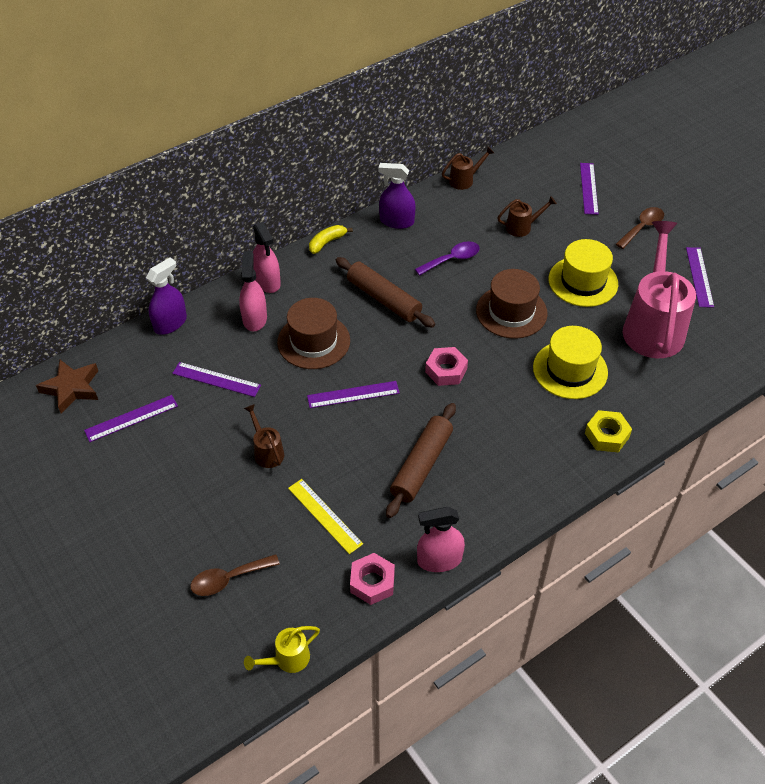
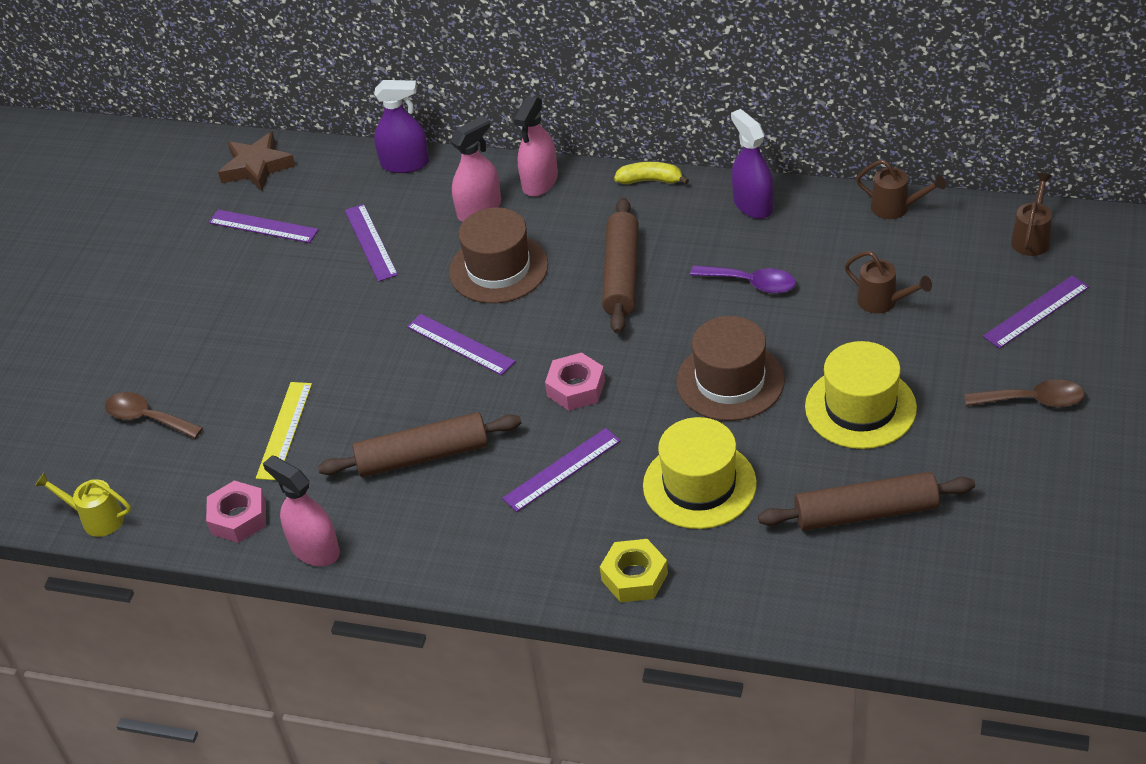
camera: 55 degrees right, 5 degrees down
(267, 451) = (320, 337): brown watering can -> brown watering can (1032, 238)
(653, 326) = (866, 513): pink watering can -> brown rolling pin
(699, 277) = (1015, 505): purple ruler -> purple ruler (562, 469)

